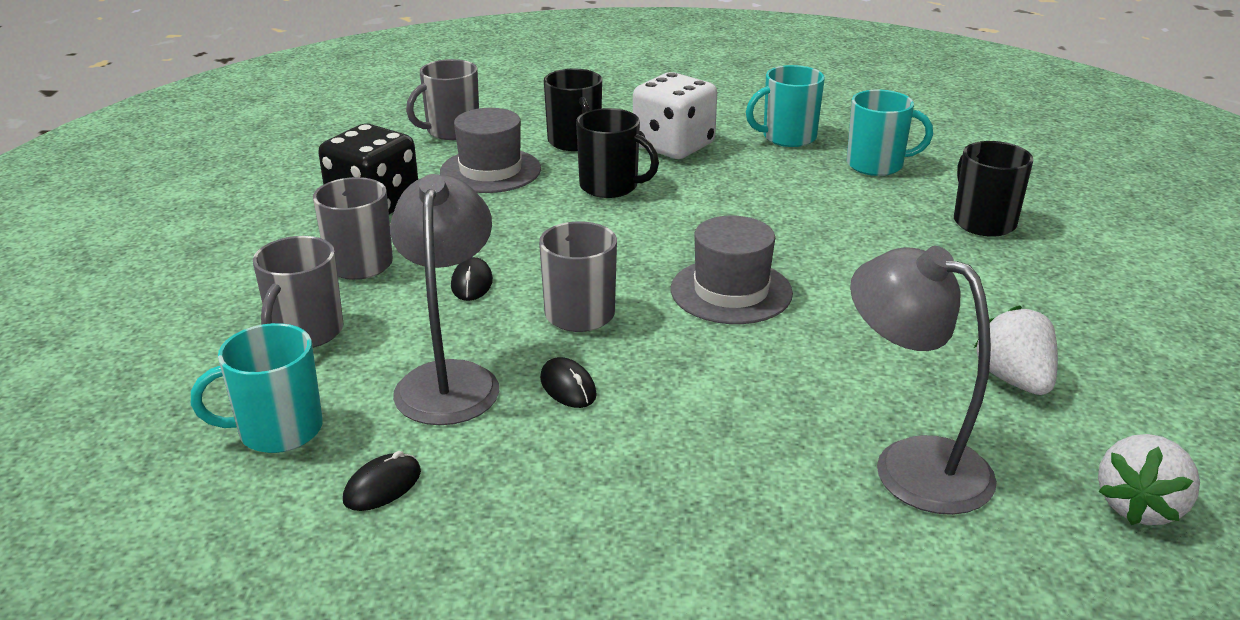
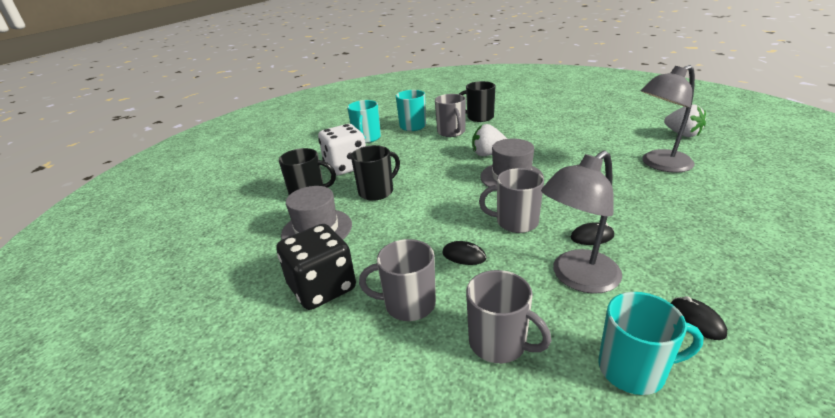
camera: 65 degrees left, 0 degrees up
(278, 430) = (633, 369): turquoise mug -> turquoise mug turned 90 degrees counterclockwise
(450, 379) = (577, 278): grey lamp -> grey lamp turned 60 degrees counterclockwise
(451, 131) = (239, 238): grey mug -> grey mug (451, 132)
(1014, 380) = (601, 136): white strawberry -> white strawberry (488, 154)

